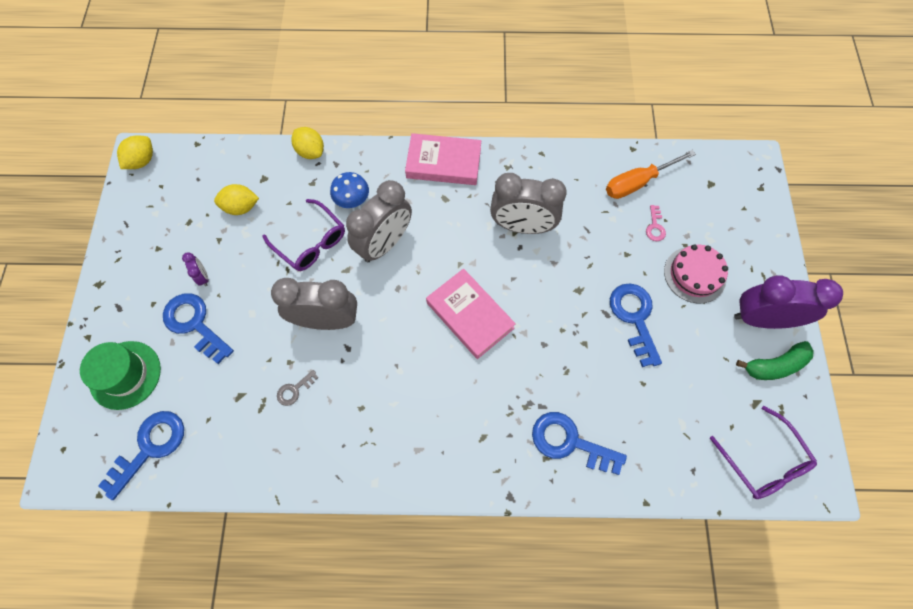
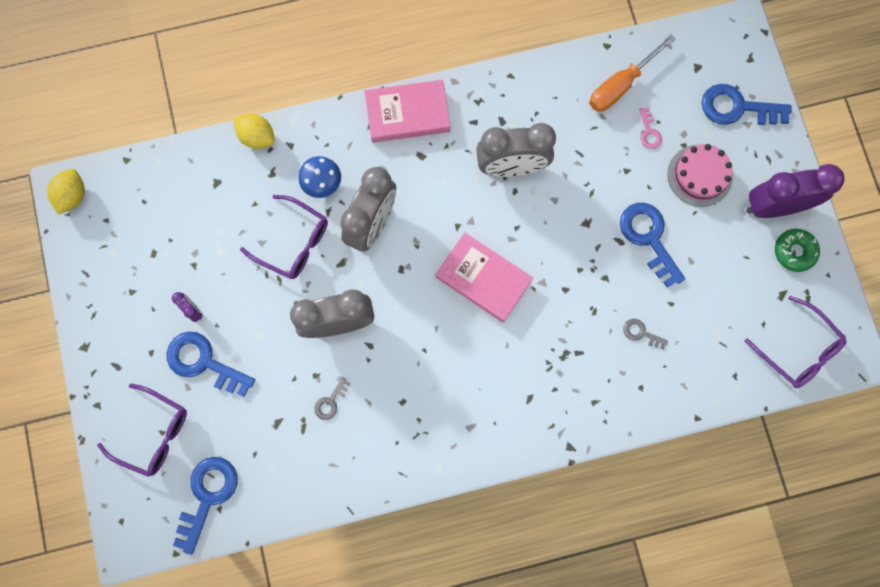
camera: 15 degrees left, 10 degrees up
(125, 375) = (153, 433): green hat -> purple glasses
(241, 207) = (204, 222): yellow lemon -> none
(569, 442) = (613, 380): blue key -> blue key (737, 107)
(607, 403) = (641, 333): none -> grey key
(774, 365) = (794, 251): green banana -> green donut

